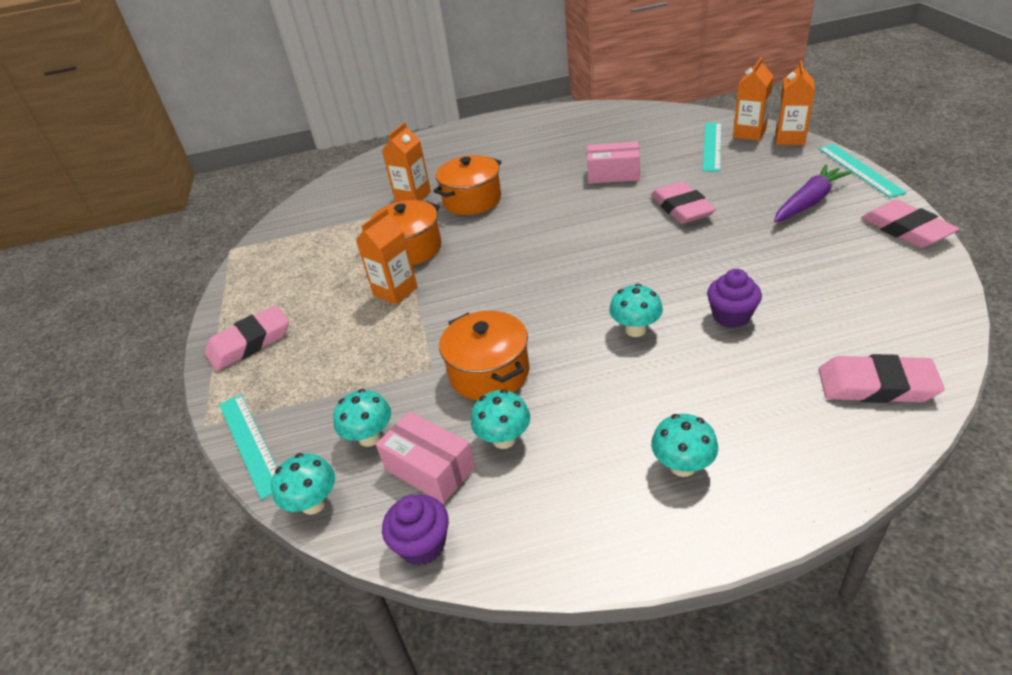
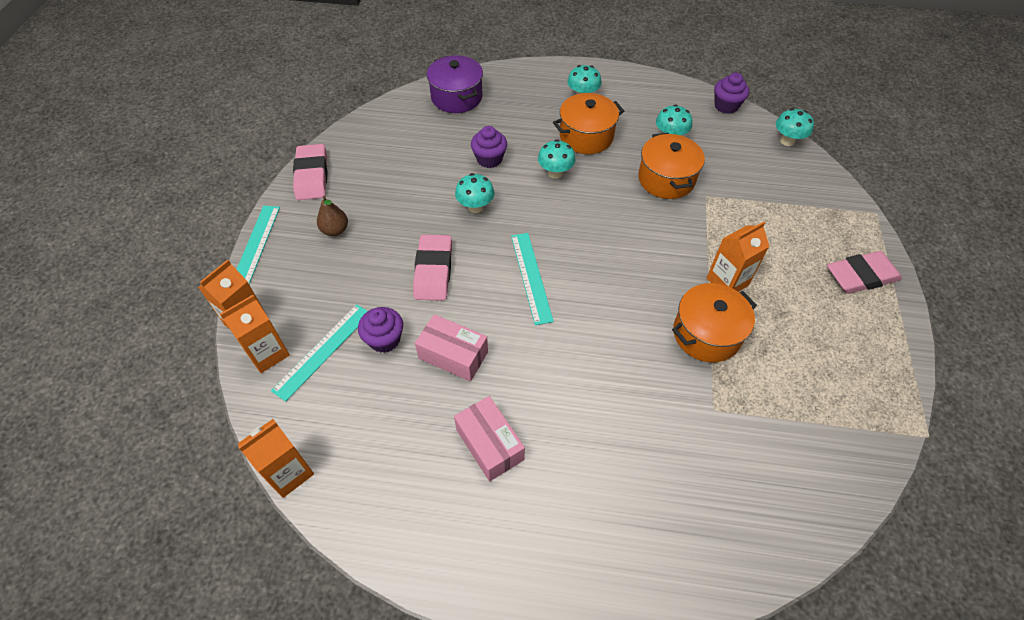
camera: 165 degrees left, 15 degrees up
(251, 443) = (836, 188): turquoise ruler -> turquoise ruler (531, 277)
(370, 437) = (753, 165): turquoise mushroom -> turquoise mushroom (475, 207)
(413, 196) = (691, 434): orange carton -> orange carton (289, 473)
(429, 469) = (717, 137): pink box -> pink box (489, 444)
(472, 200) = (622, 387): orange pot -> orange pot (586, 136)
(674, 164) = (384, 339): none -> purple cupcake
(809, 202) = (335, 230): purple carrot -> brown pear
(876, 385) = (456, 97): pink eraser -> purple pot

